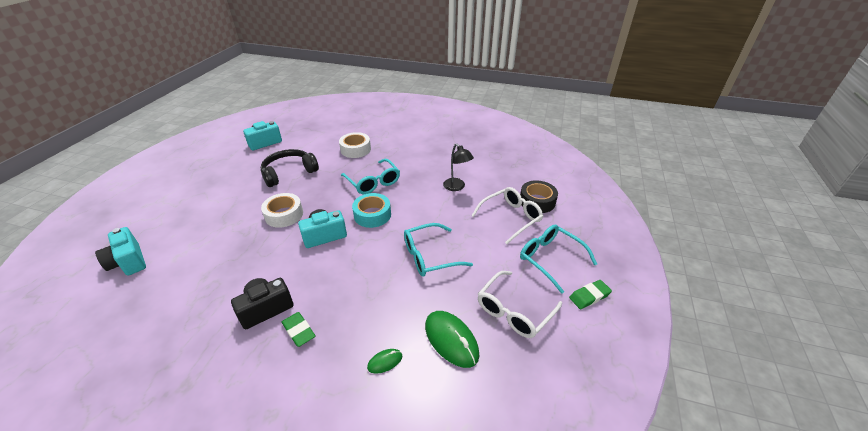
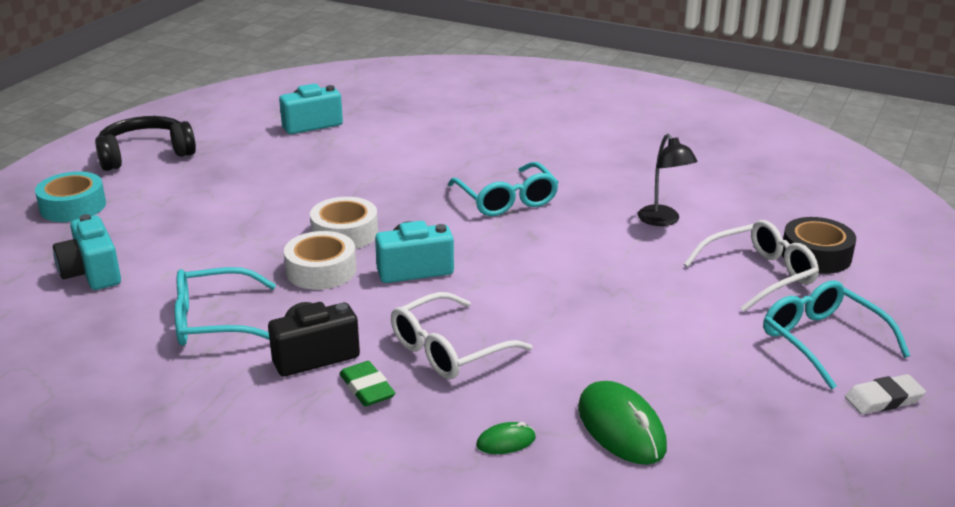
camera: 10 degrees right, 10 degrees down
(289, 173) = (354, 173): black headphones -> black headphones (145, 154)
(355, 149) = (477, 147): white tape -> white tape (321, 270)
(372, 215) = (501, 247): turquoise tape -> turquoise tape (73, 206)
(429, 256) = (598, 315): turquoise glasses -> turquoise glasses (214, 321)
(514, 311) = (739, 404): white glasses -> white glasses (449, 350)
(589, 296) = (883, 399): green eraser -> white eraser

